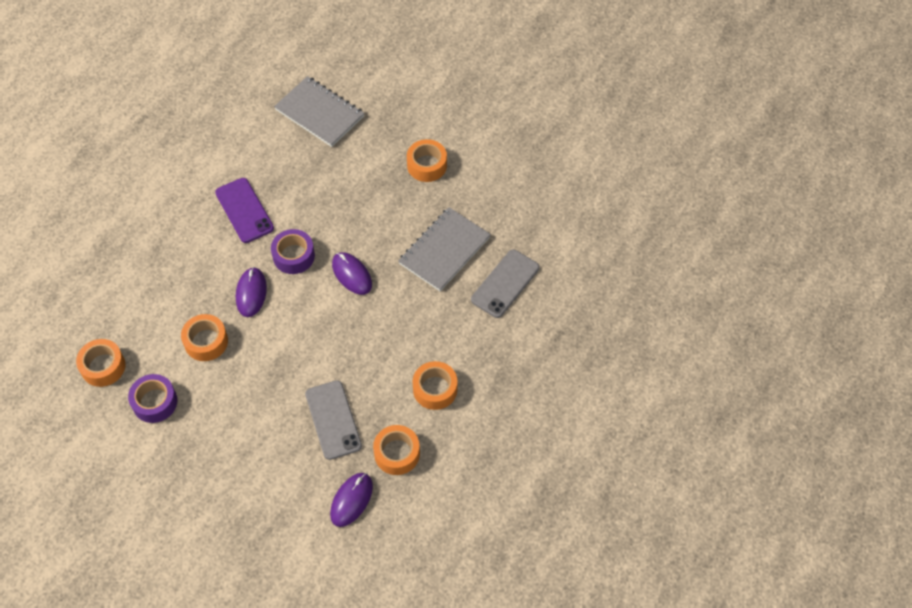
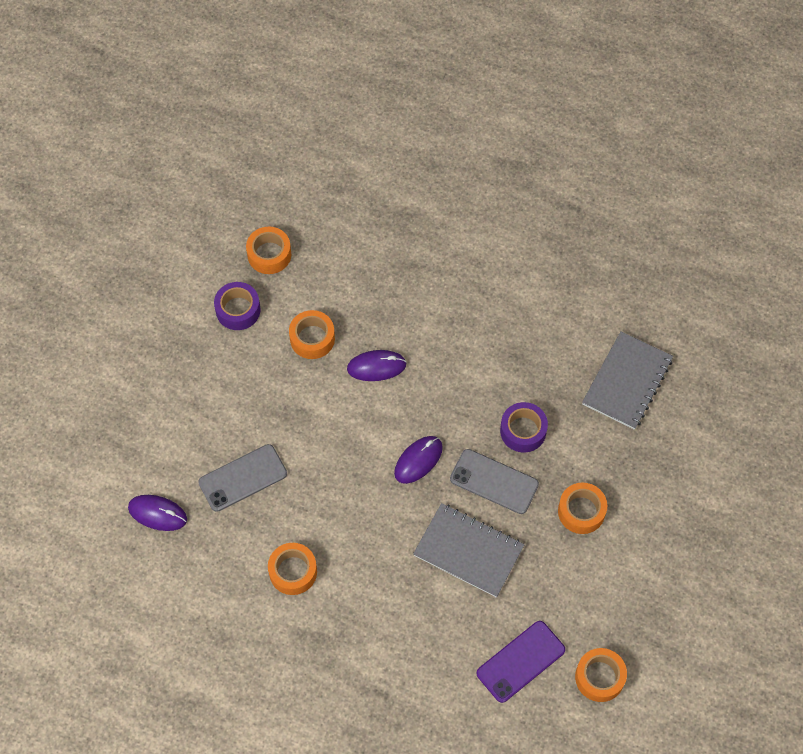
camera: 80 degrees right, 5 degrees up
(244, 210) = (477, 335): purple phone -> purple phone (520, 661)
(293, 256) = (430, 397): purple tape -> purple tape (523, 431)
(397, 453) = (214, 547): orange tape -> orange tape (599, 677)
(505, 283) = (437, 624): grey phone -> grey phone (494, 481)

